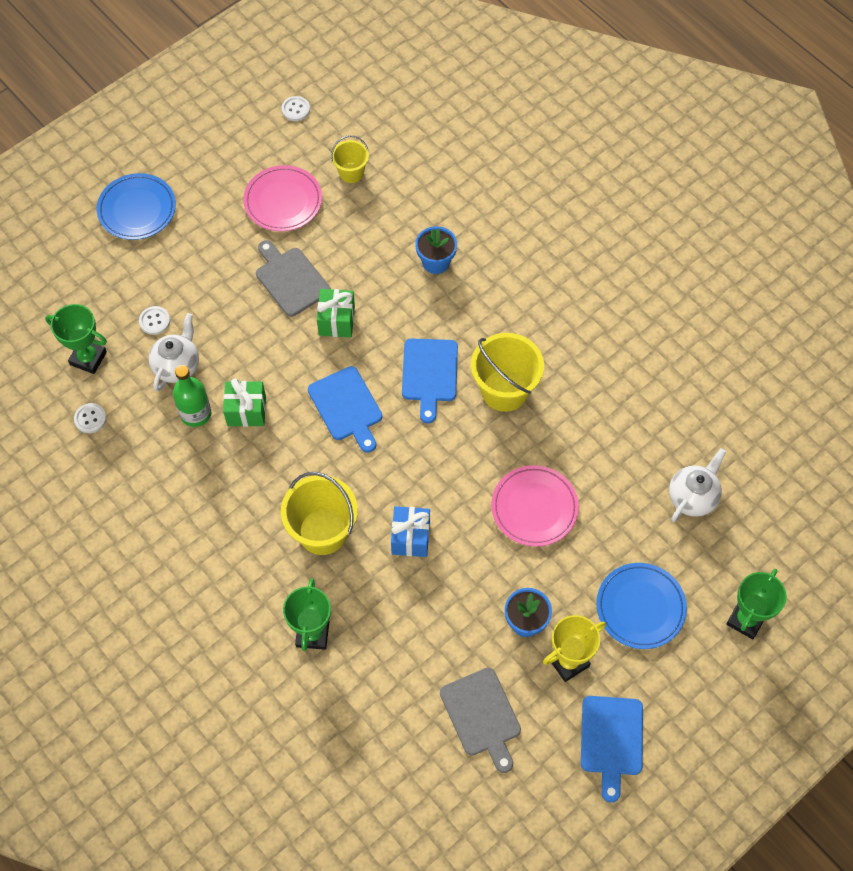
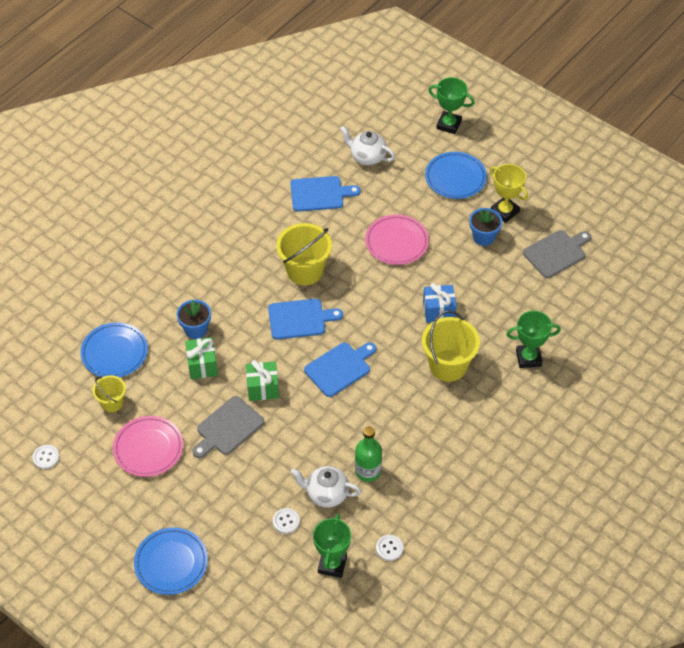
camera: 100 degrees left, 10 degrees down
(246, 411) = (357, 435): green gift -> green gift (202, 365)
(419, 179) = (114, 352): none -> blue plate
(611, 740) = (550, 184): blue cutting board -> blue cutting board (320, 194)

